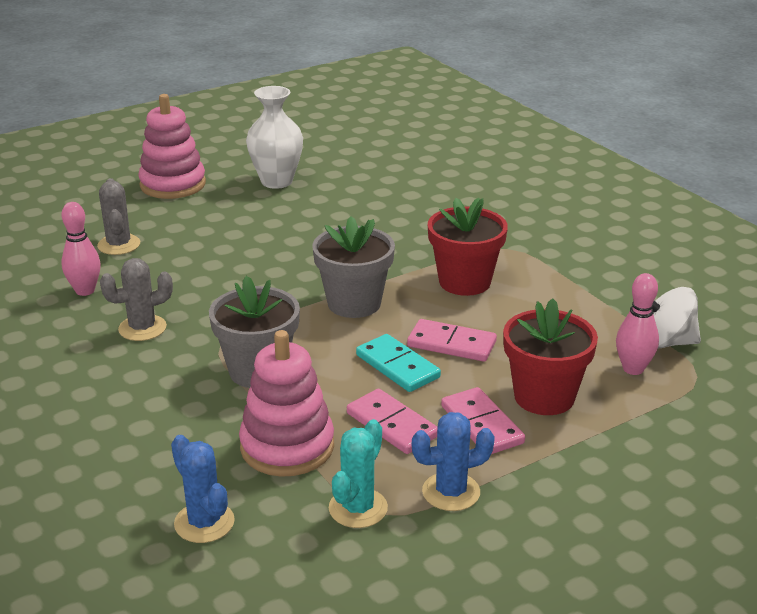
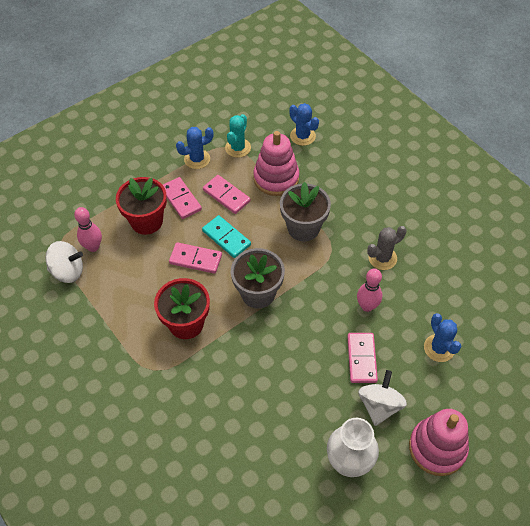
camera: 175 degrees right, 25 degrees up
(85, 291) = (435, 292): pink bowling pin -> pink bowling pin (367, 306)
(119, 245) = (439, 348): grey cactus -> blue cactus
(222, 211) = (379, 405): none -> white spinning top
(227, 242) = (361, 359): none -> pink domino

